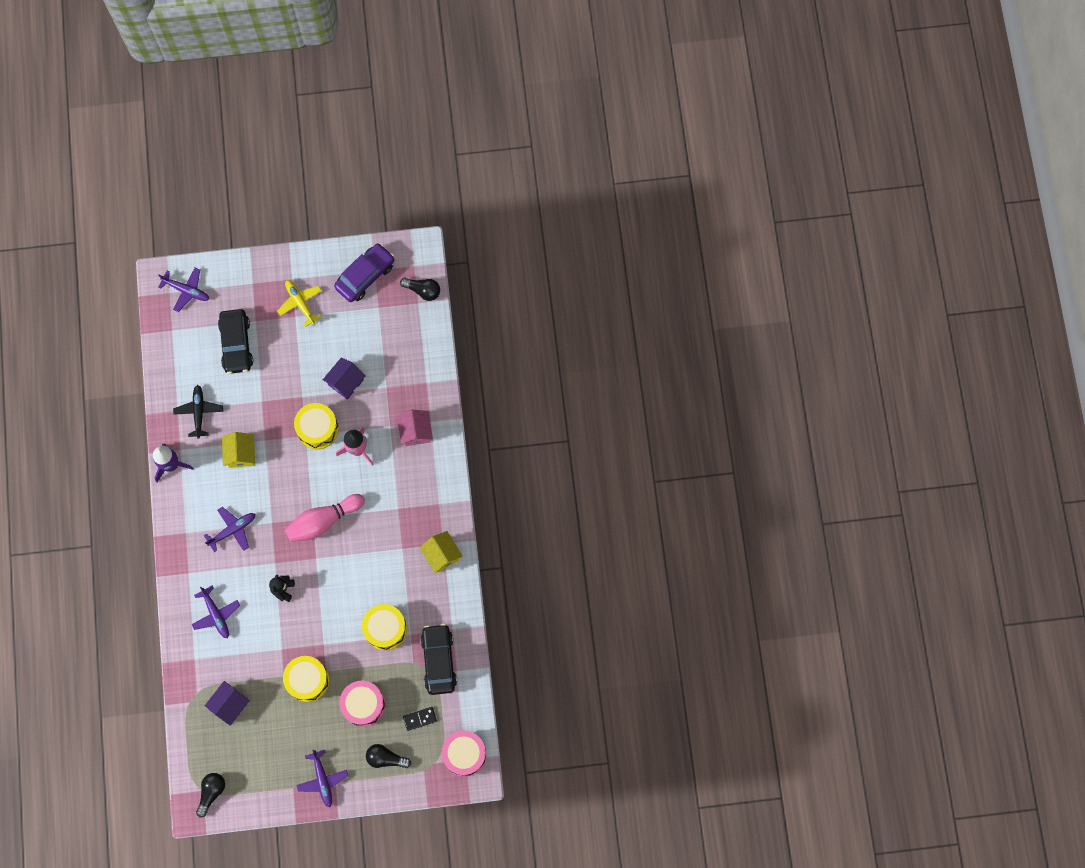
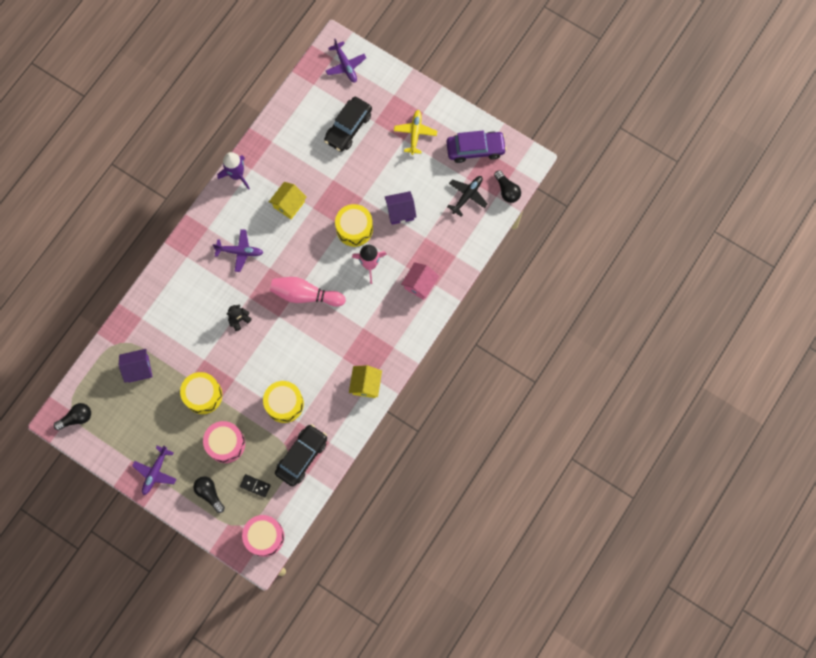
camera: 40 degrees right, 0 degrees up
(199, 412) = (285, 154): black plane -> black plane (467, 196)
(216, 614) = (181, 300): purple plane -> none

